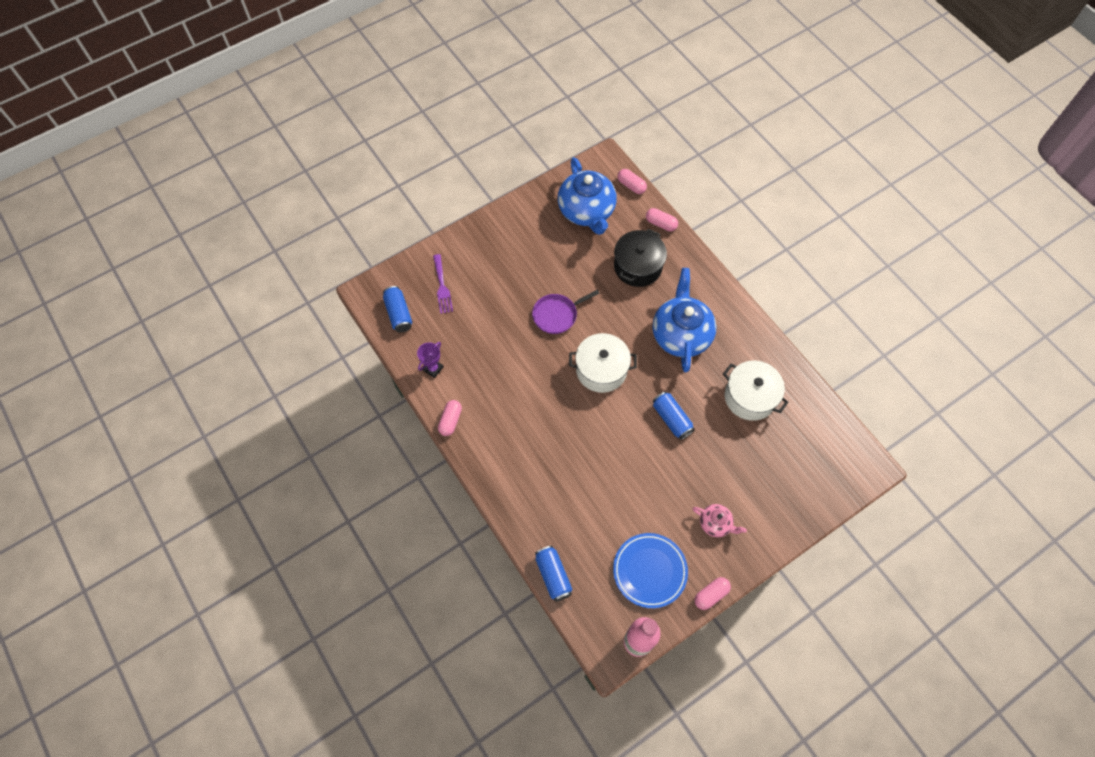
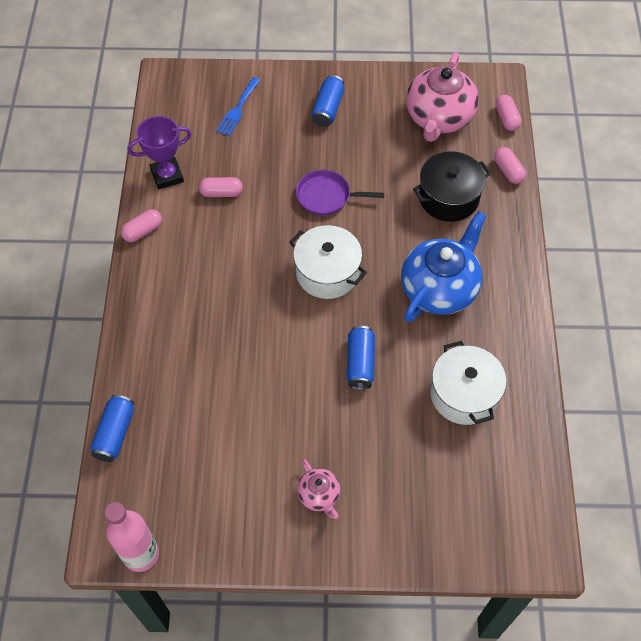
camera: 35 degrees right, 5 degrees down
(398, 314) = (178, 110): blue can -> blue can (328, 108)
(433, 368) = (167, 176): purple trophy -> purple trophy, size x1.53
(442, 287) = (238, 109): purple fork -> blue fork
(587, 211) = (439, 118): blue teapot -> pink teapot
(649, 571) = (211, 494): blue plate -> none
(711, 595) = (254, 562): pink capsule -> pink capsule (221, 193)

